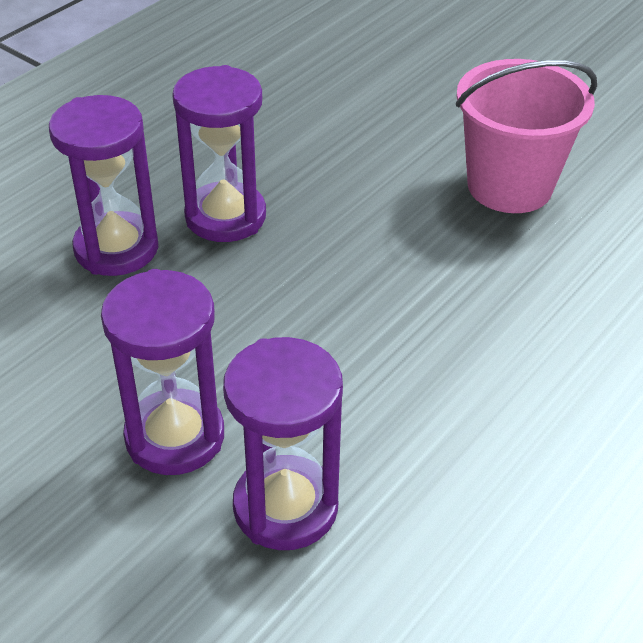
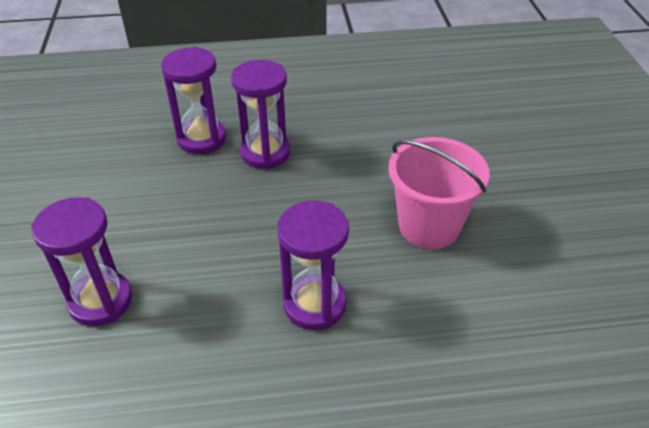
camera: 45 degrees right, 0 degrees up
(175, 436) = (107, 237): purple hourglass -> purple hourglass (314, 304)

